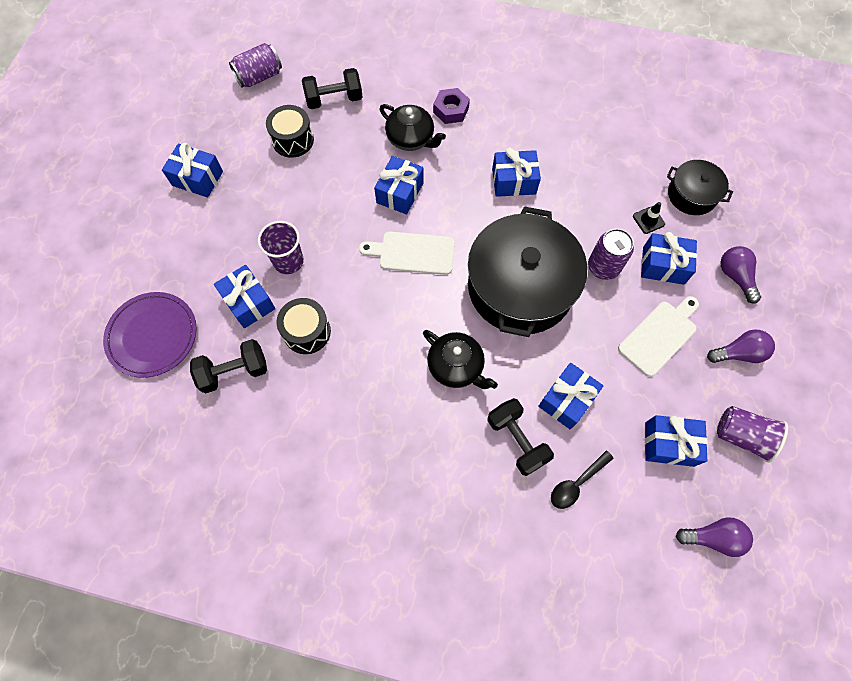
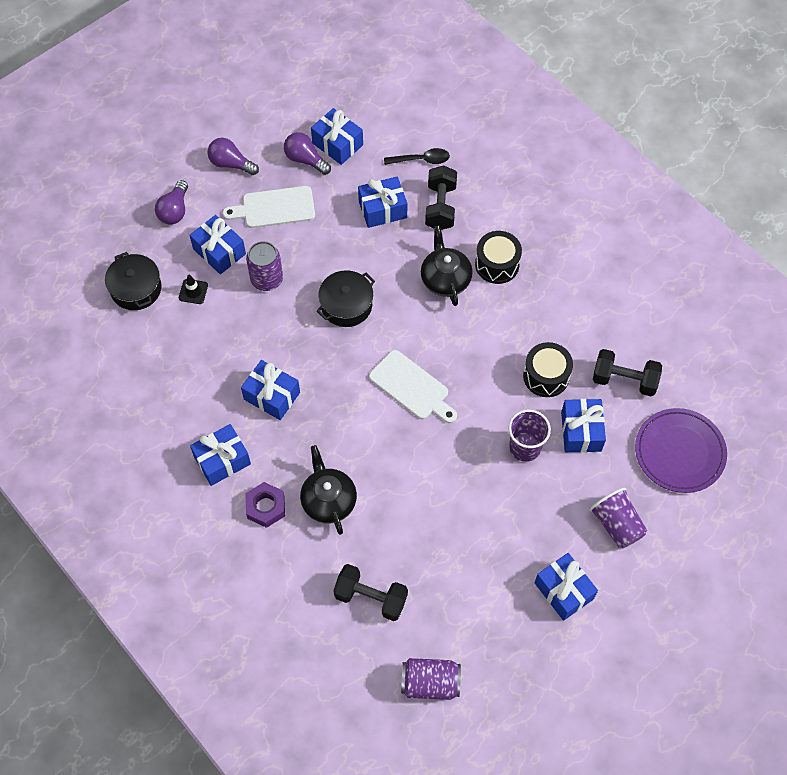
camera: 145 degrees left, 5 degrees down
(293, 140) = (444, 575): black drum -> black drum (497, 264)
(400, 193) = (381, 450): blue gift -> blue gift (222, 460)
(520, 287) = (346, 305): black pot -> black pot, size x0.50
(712, 537) = (361, 85): purple light bulb -> purple light bulb (305, 160)
(741, 436) = (284, 120): purple cup -> purple cup (616, 524)

